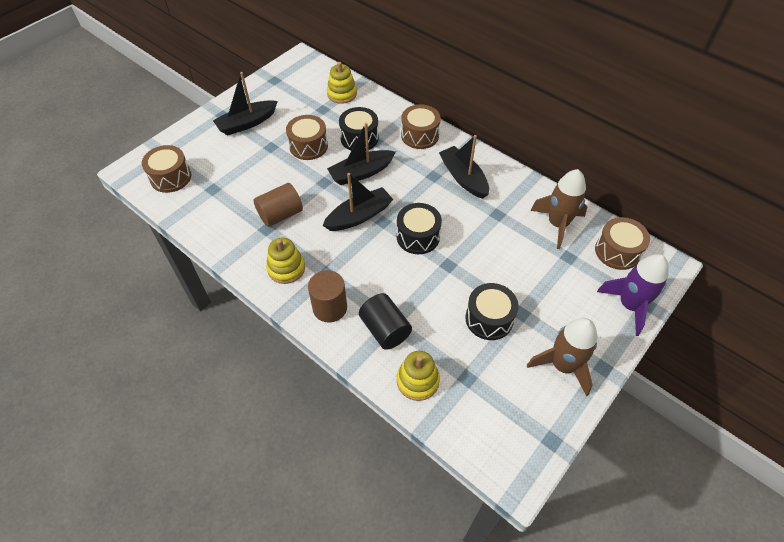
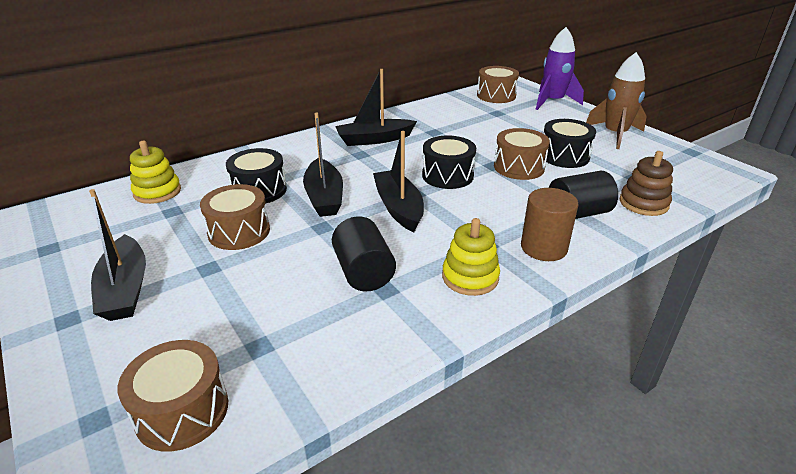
camera: 75 degrees left, 20 degrees down
(280, 214) = (363, 272): brown cylinder -> black cylinder
(417, 381) = (643, 203): yellow stacking toy -> brown stacking toy
(420, 135) = (290, 152): brown drum -> brown drum (519, 167)
(557, 224) = (457, 110): brown rocket -> none

